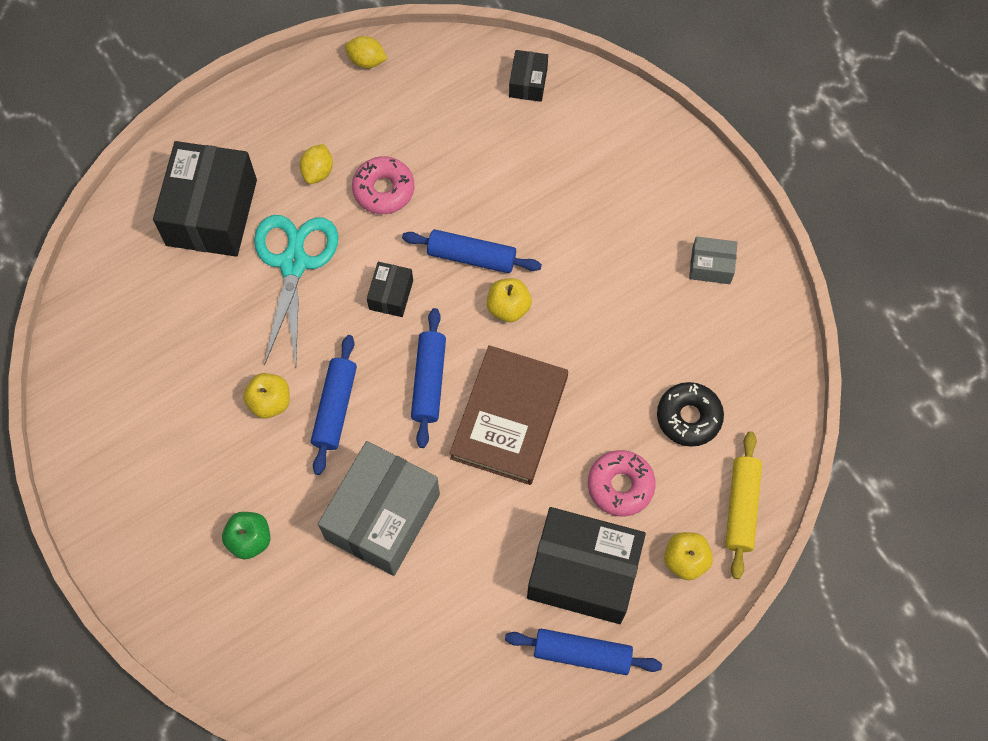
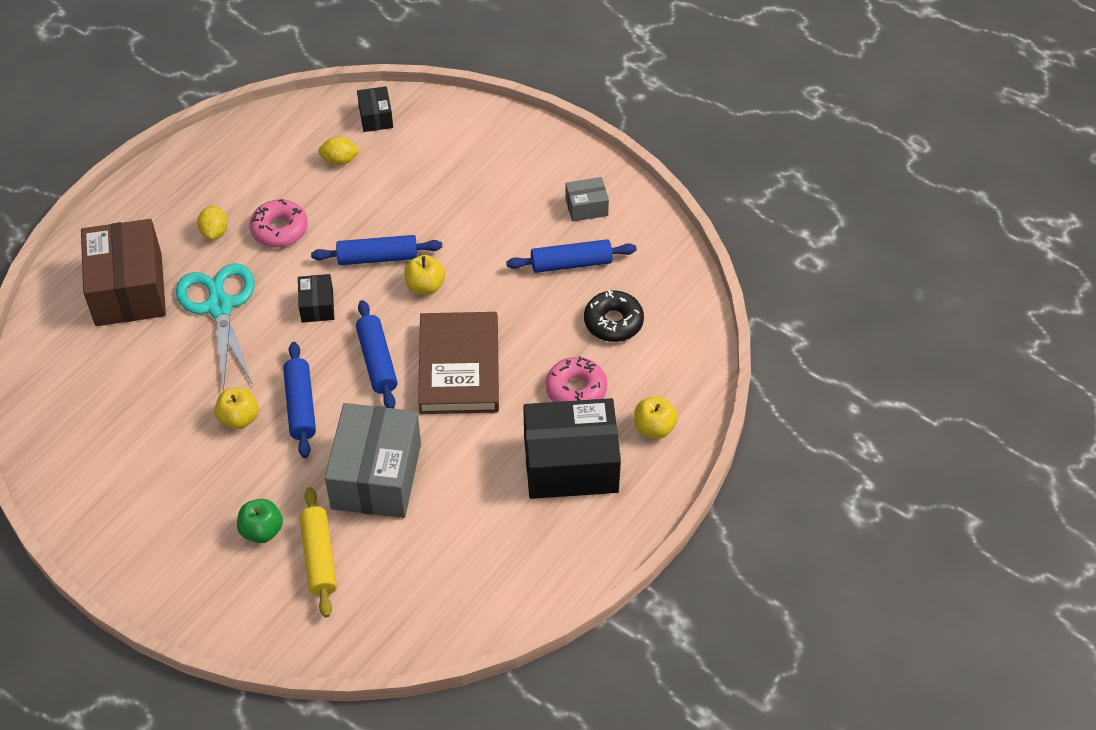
camera: 20 degrees left, 15 degrees down
(211, 212) = (129, 289): black box -> brown box
(366, 61) = (226, 138): yellow lemon -> yellow lemon (340, 160)
(582, 654) = (594, 525): blue rolling pin -> blue rolling pin (571, 263)
(741, 507) = (685, 374): yellow rolling pin -> yellow rolling pin (319, 557)

